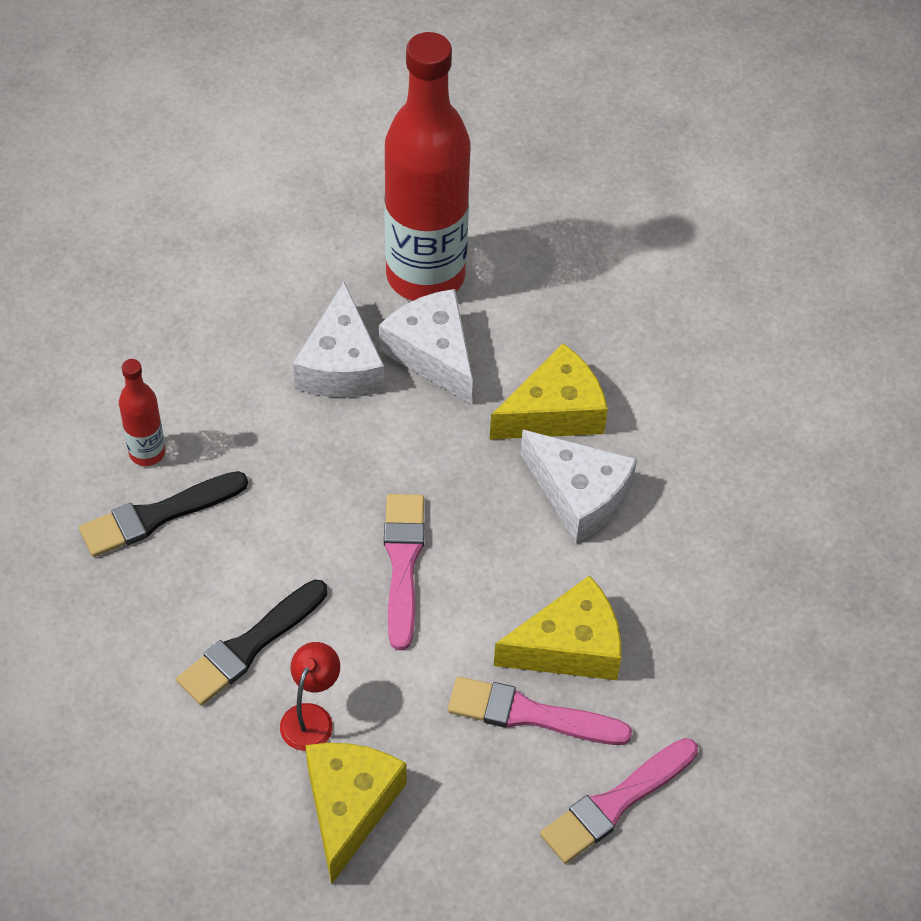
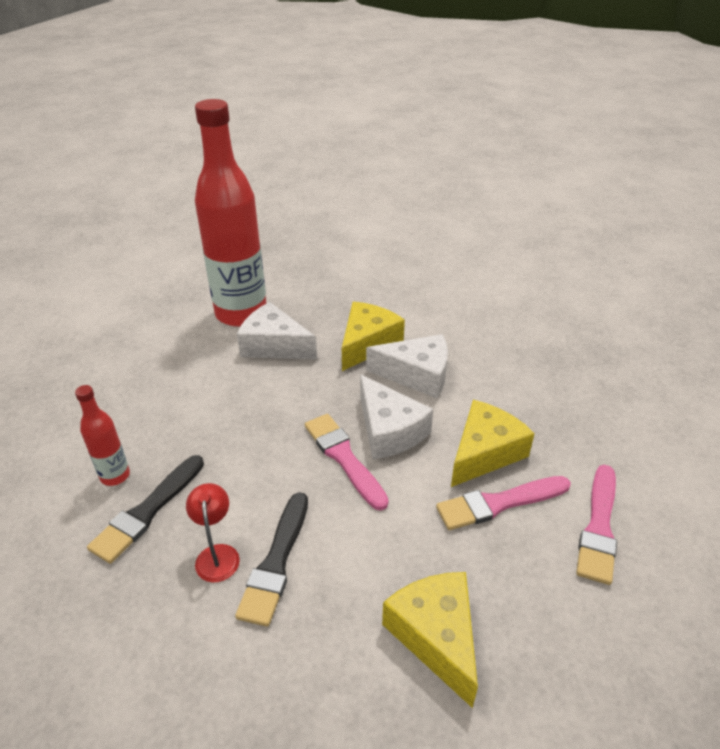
camera: 30 degrees left, 15 degrees down
(311, 717) = (358, 587): red lamp -> red lamp (217, 554)
(341, 365) = (221, 373): white cheese -> white cheese (389, 430)

